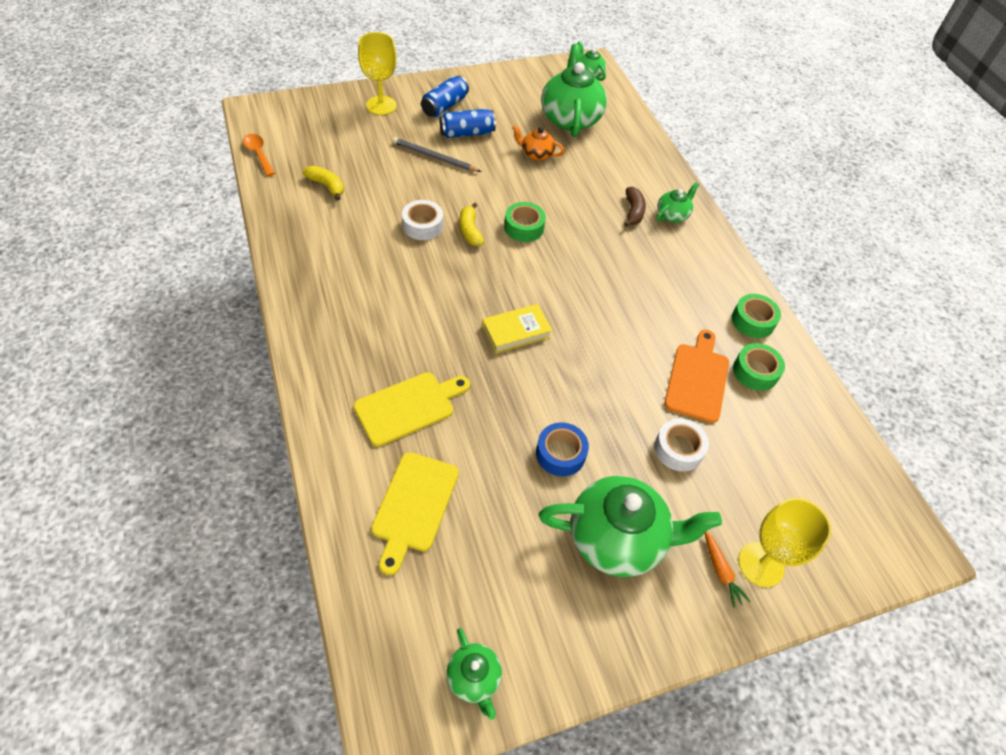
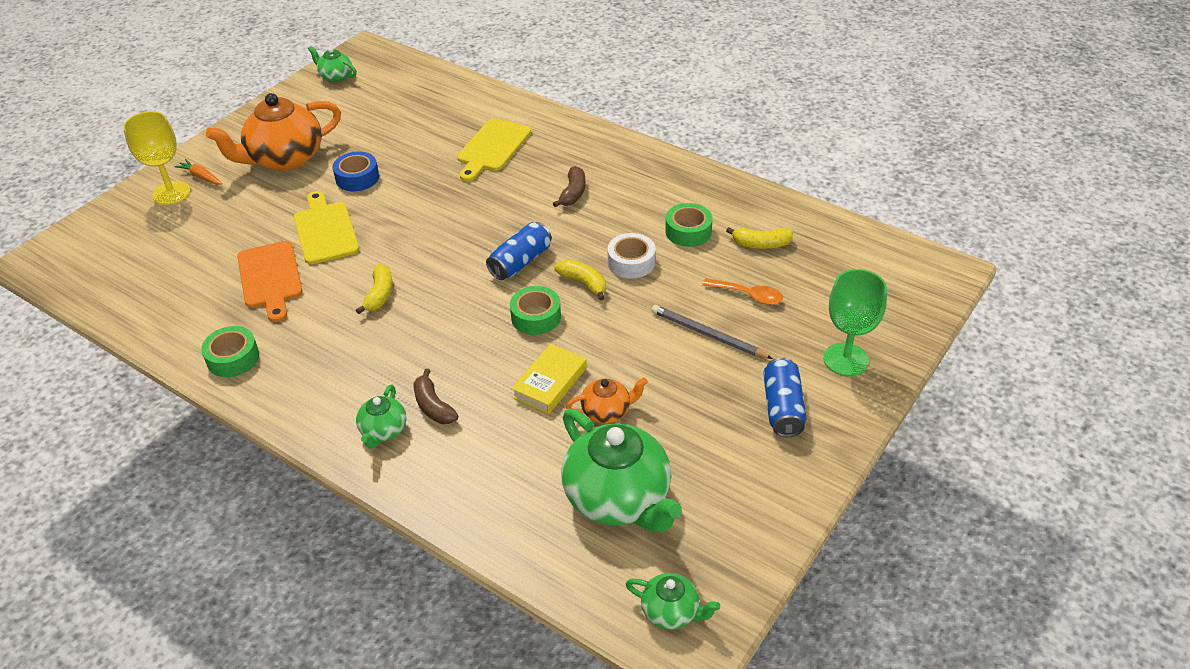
camera: 150 degrees right, 10 degrees down
(259, 154) = (862, 234): orange spoon -> orange spoon (748, 295)
(381, 105) = (846, 359): yellow goblet -> green goblet
(396, 308) = (573, 193): none -> brown banana
(414, 506) = (435, 111): yellow cutting board -> yellow cutting board (325, 230)
(434, 157) = (707, 334): grey pencil -> grey pencil turned 135 degrees counterclockwise
(467, 133) = (712, 387): blue can -> blue can (520, 262)
(516, 331) = (458, 229): yellow book -> yellow book (550, 383)
(617, 538) = (285, 158): green teapot -> orange teapot
(618, 309) = (379, 294): none -> yellow banana
(678, 449) = (264, 223): white tape -> none
(755, 371) = (215, 312): green tape -> green tape (688, 231)

